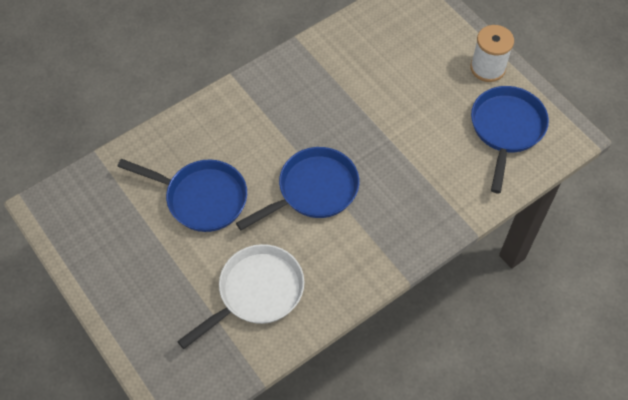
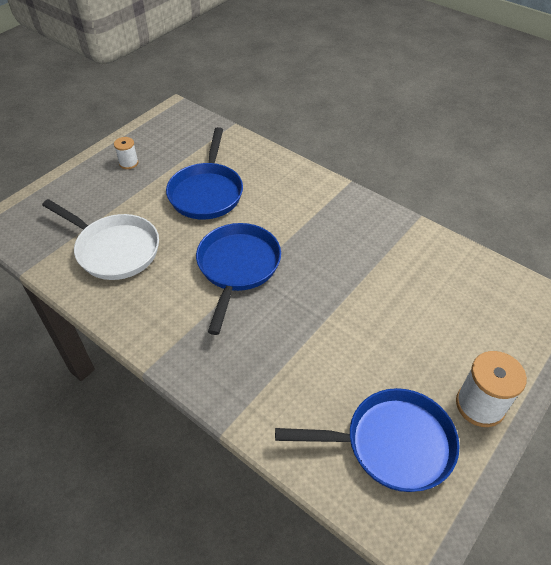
camera: 75 degrees right, 10 degrees down
(123, 267) = (128, 163): none -> white spool
(313, 190) = (237, 267): blue pan -> blue pan turned 120 degrees counterclockwise

